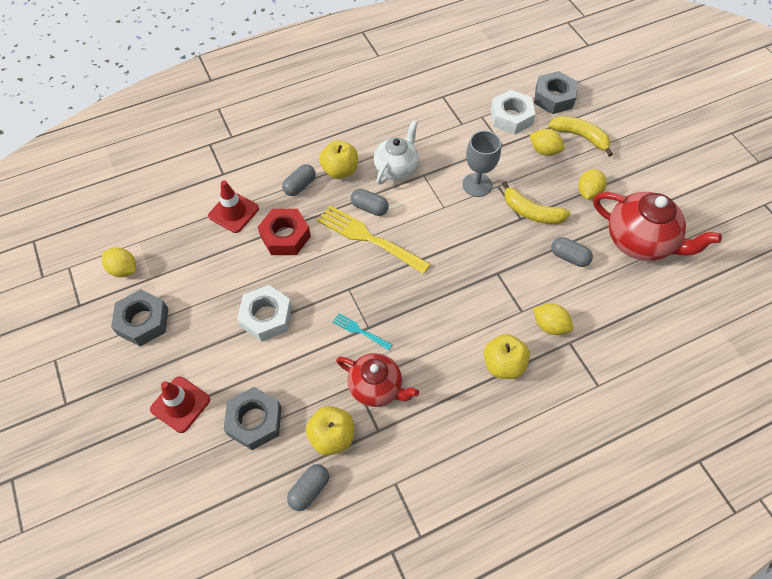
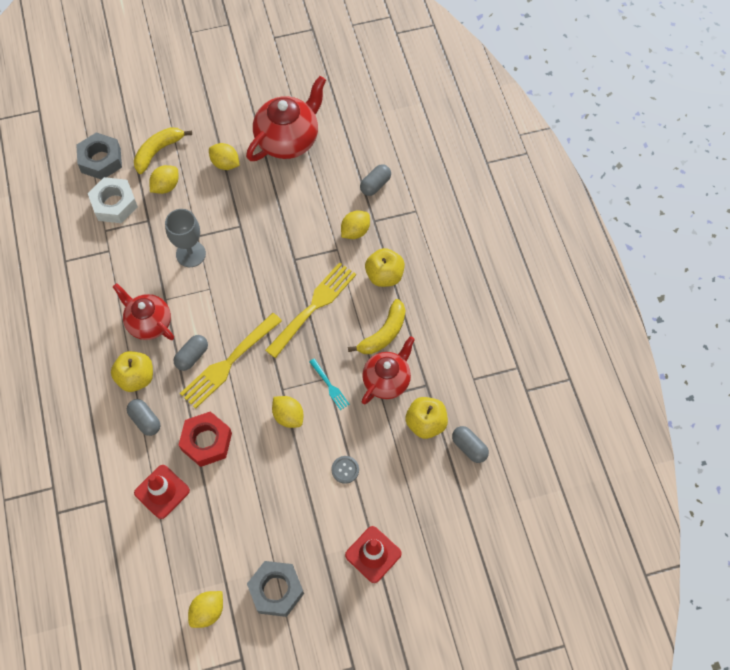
camera: 80 degrees left, 5 degrees up
(254, 421) = (401, 487): grey nut -> none
(266, 317) = (296, 468): white nut -> none
(269, 362) = (345, 470): none -> grey button
(320, 300) = (288, 416): none -> yellow lemon
(360, 331) = (329, 385): turquoise fork -> turquoise fork turned 75 degrees counterclockwise
(396, 168) = (149, 323): white teapot -> red teapot
(446, 300) = (313, 307): none -> yellow fork
(531, 212) = (235, 215): yellow banana -> yellow banana (383, 333)
(569, 257) = (291, 198): grey capsule -> grey capsule (375, 185)

